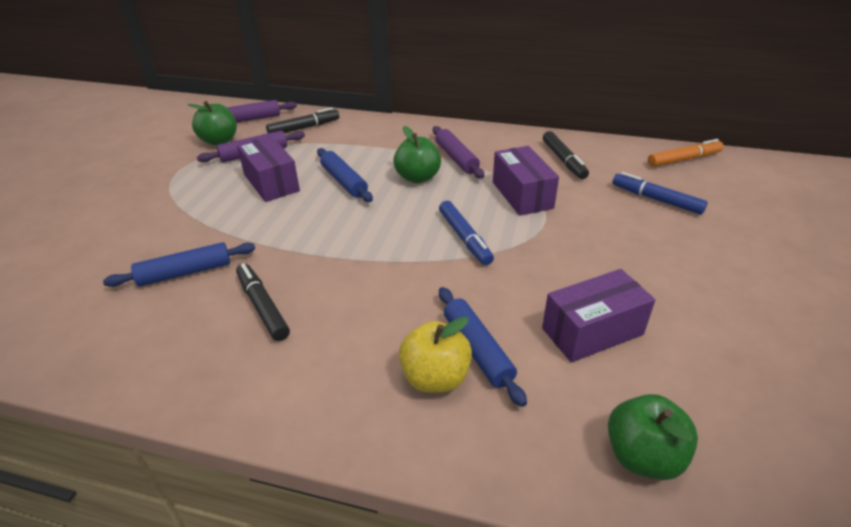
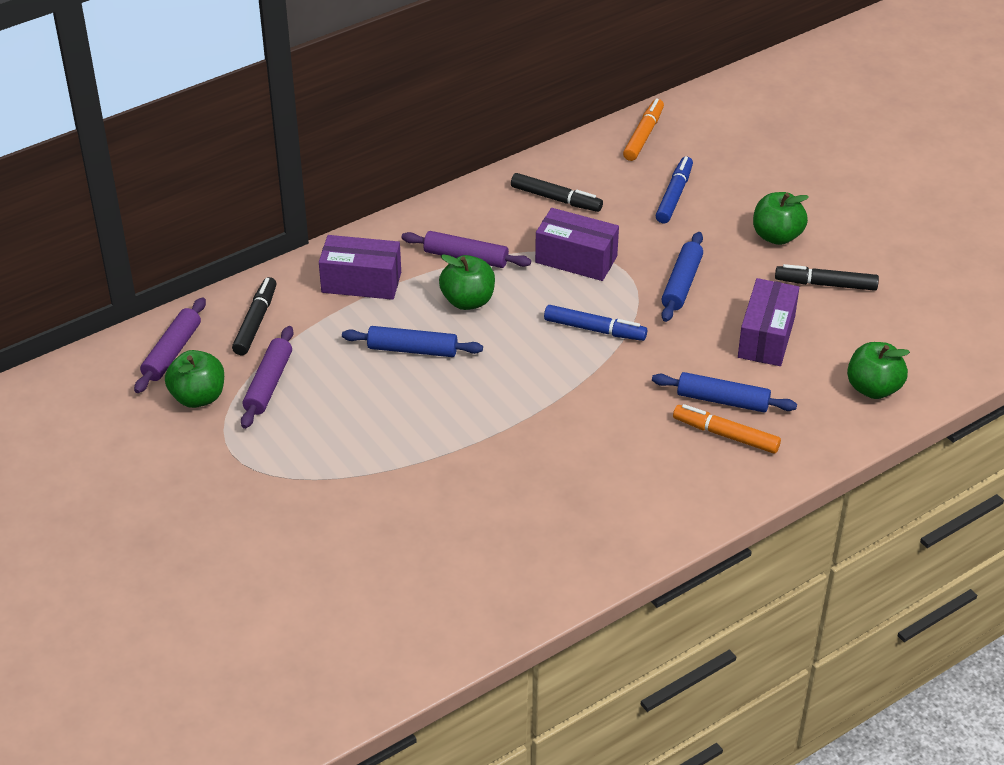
camera: 50 degrees left, 5 degrees up
(185, 273) = (445, 513): blue rolling pin -> blue rolling pin (682, 284)
(262, 307) = (550, 485): black marker -> black marker (825, 284)
(271, 183) = (350, 398): purple box -> purple box (361, 282)
(435, 378) = (725, 435): yellow apple -> orange marker
(656, 199) = (674, 195): blue marker -> blue marker turned 120 degrees clockwise
(713, 269) = (777, 236): none -> green apple

